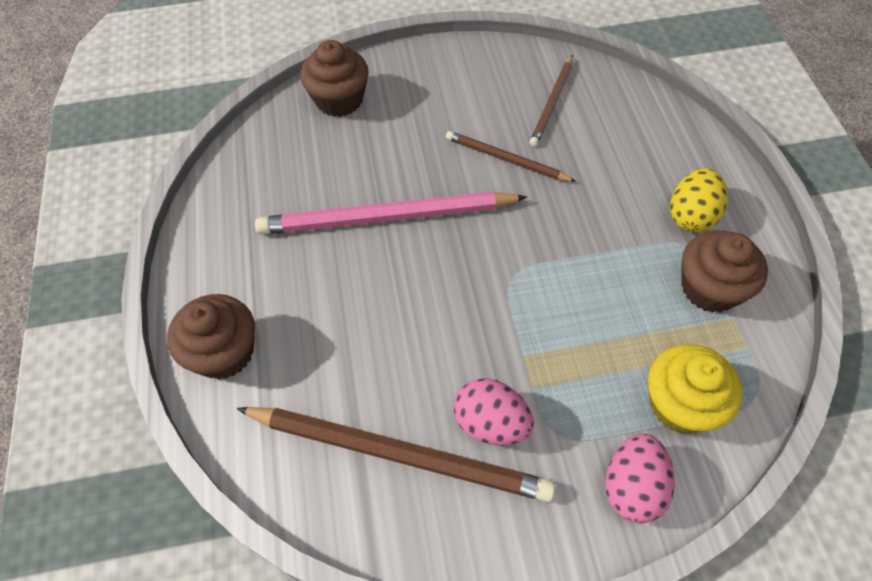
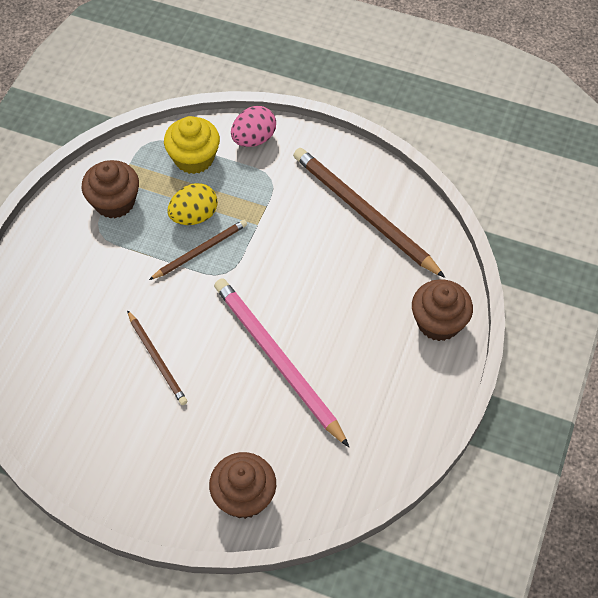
camera: 150 degrees left, 0 degrees up
(386, 218) = (277, 360): pink pencil -> pink pencil turned 150 degrees counterclockwise
(491, 423) = (303, 201): pink egg -> none
(552, 103) = (79, 389): brown pencil -> brown pencil (200, 251)
(691, 216) = (76, 248): yellow egg -> yellow egg (194, 216)

